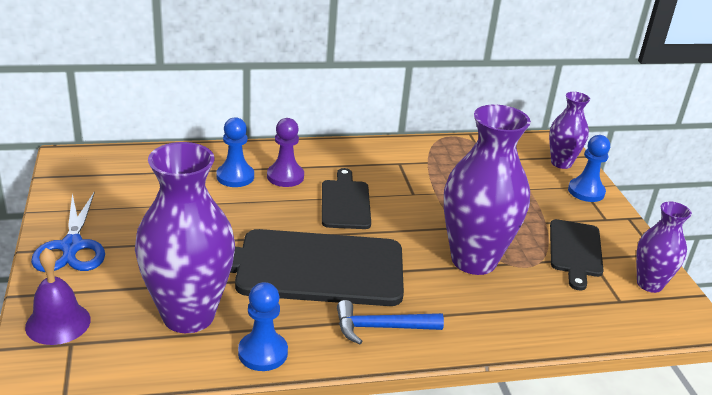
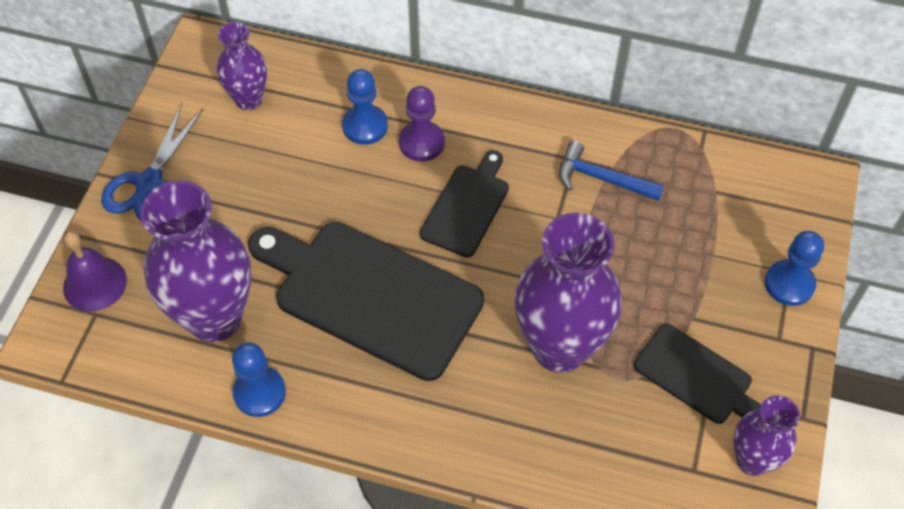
camera: 30 degrees right, 25 degrees up
(381, 328) = (394, 405): blue hammer -> blue hammer (601, 178)
(561, 163) = (794, 223): purple vase -> purple vase (248, 99)
(575, 251) = (697, 376): black cutting board -> black cutting board turned 90 degrees counterclockwise

